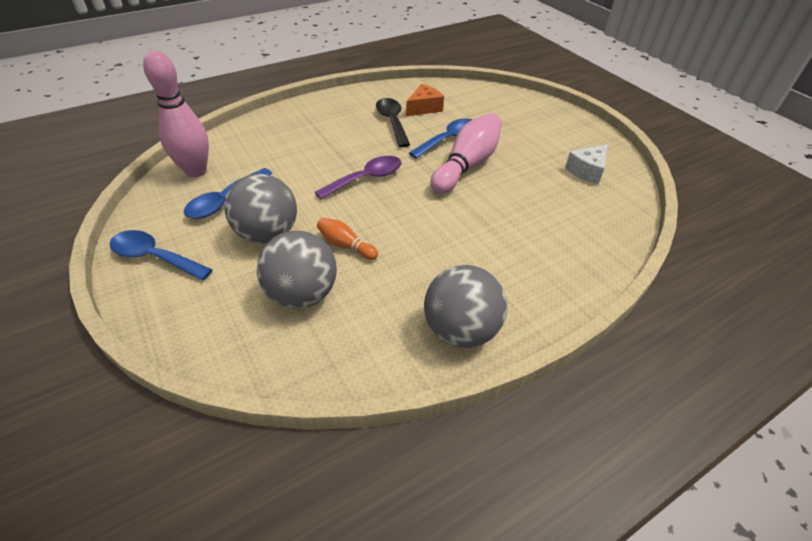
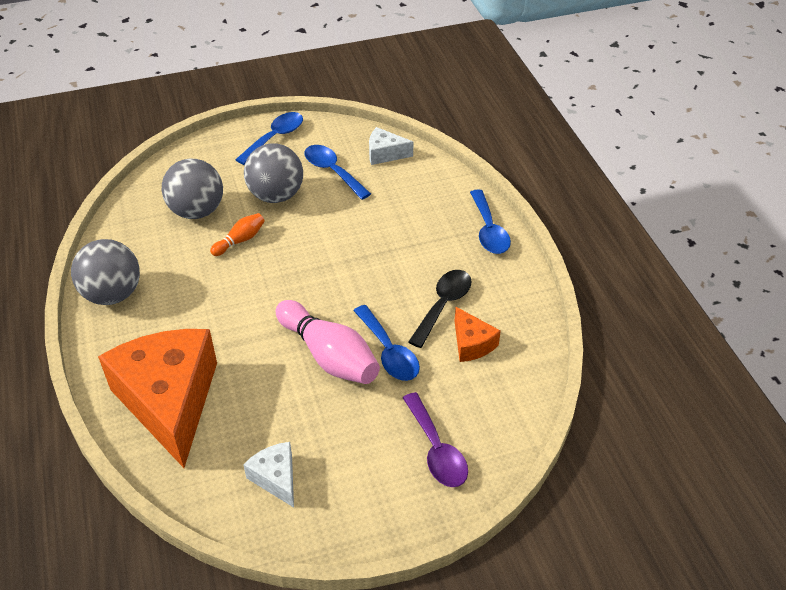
camera: 105 degrees right, 0 degrees up
(196, 171) = (385, 154): pink bowling pin -> white cheese
(303, 109) = (488, 230): none -> blue spoon
(366, 178) = (333, 266): purple spoon -> purple spoon (436, 450)
(392, 122) = (443, 305): black spoon -> black spoon turned 60 degrees counterclockwise
(564, 242) = (169, 401): none -> orange cheese

